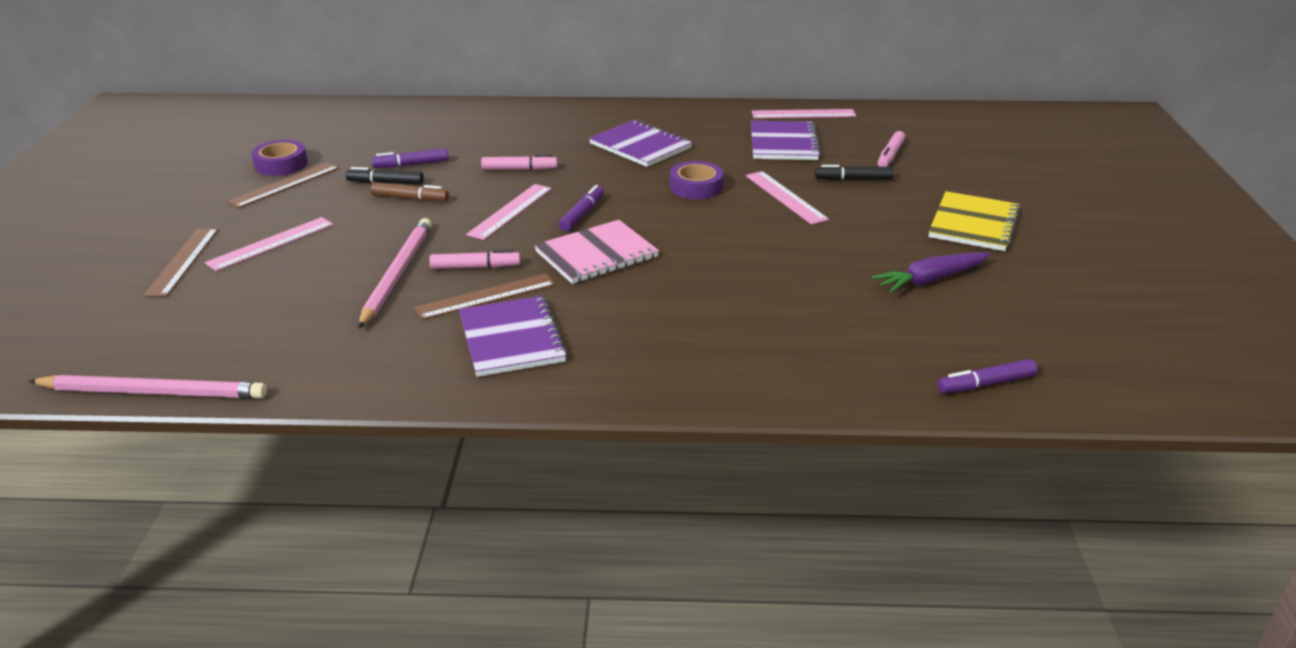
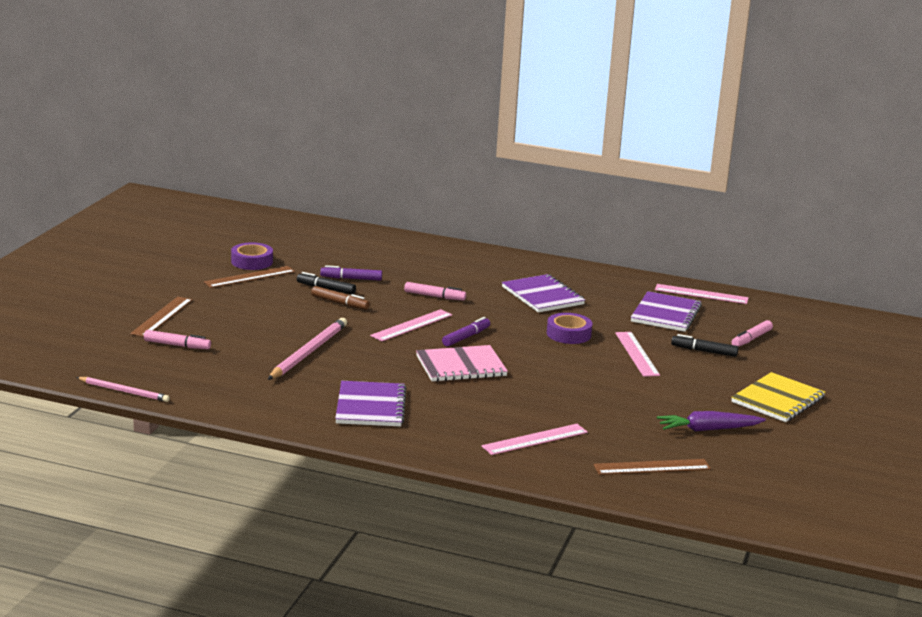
camera: 15 degrees right, 10 degrees down
(154, 392) = (124, 391): pink pencil -> pink pencil, size x0.64
(271, 243) = (226, 316): pink ruler -> pink ruler (535, 439)
(475, 267) = (367, 358): pink marker -> pink marker (177, 345)
(486, 296) = (365, 378): brown ruler -> brown ruler (652, 467)
(986, 384) = (693, 497): purple marker -> none

